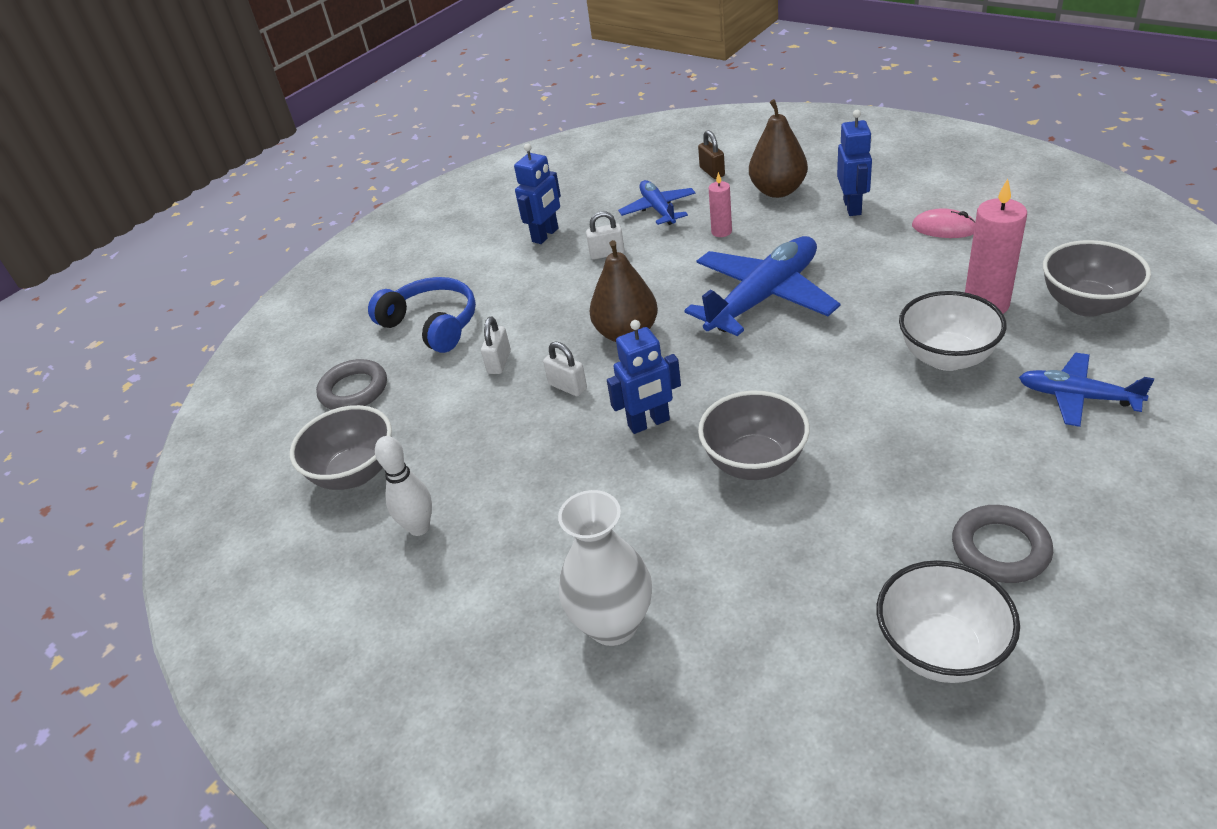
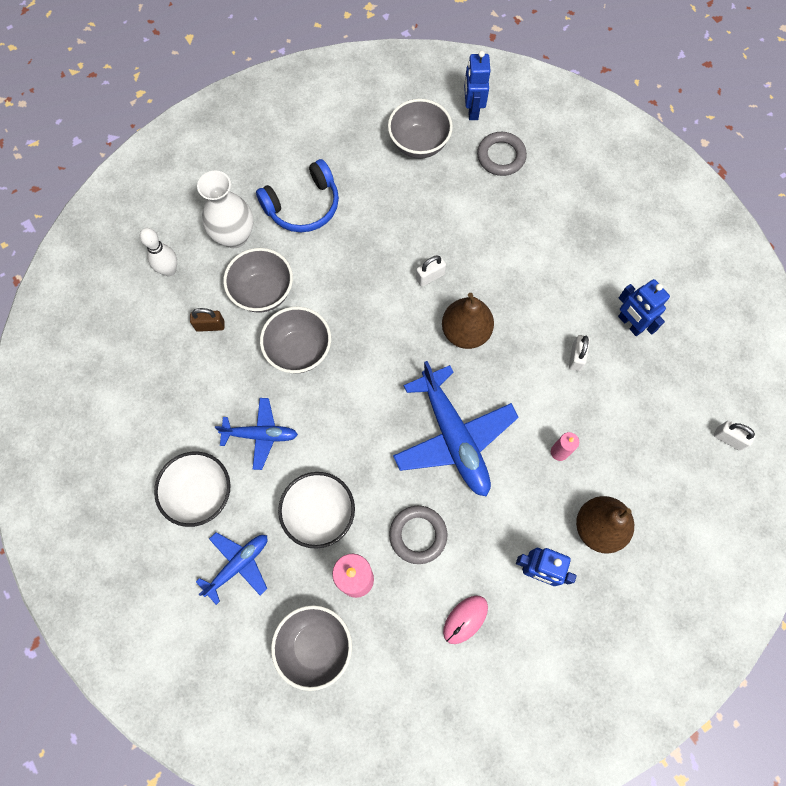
camera: 105 degrees right, 30 degrees up
(419, 527) = (354, 167): white bowling pin -> white bowling pin (169, 270)
(432, 324) = (549, 216): blue headphones -> blue headphones (303, 206)
(499, 362) = (480, 245): white padlock -> white padlock (728, 439)
(649, 423) = (367, 309): blue robot -> blue robot (472, 110)
(658, 209) = (622, 421): blue plane -> blue plane (260, 435)
(691, 541) = (263, 292): none -> grey bowl
(712, 172) = (663, 491): brown padlock -> brown padlock (210, 326)
(940, 650) = (131, 370): white bowl -> white bowl (200, 494)
(1000, 549) = (165, 437): grey ring -> grey ring (418, 535)

